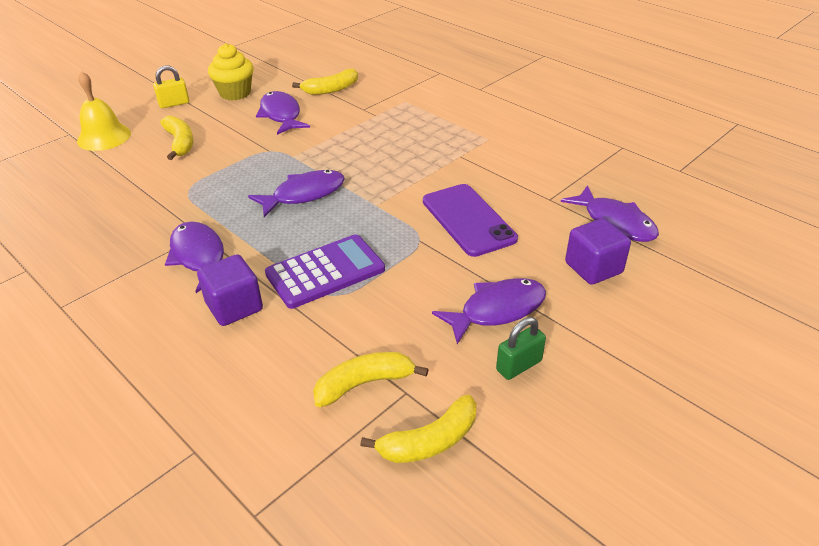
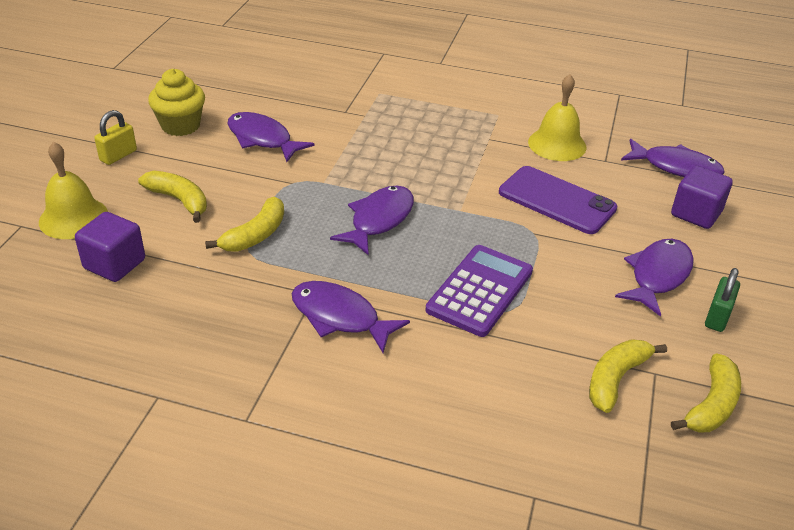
camera: 30 degrees left, 0 degrees up
(234, 307) = (429, 354): purple cube -> purple cube (114, 264)
(331, 89) = (288, 97): yellow banana -> yellow banana (255, 235)
(517, 175) = (557, 144): none -> yellow bell

